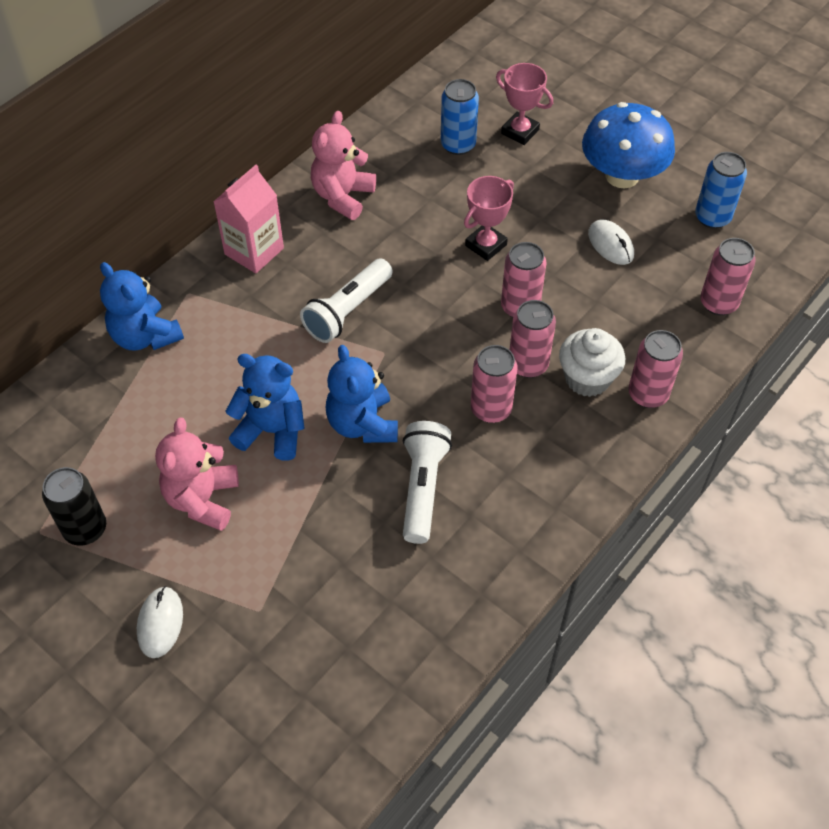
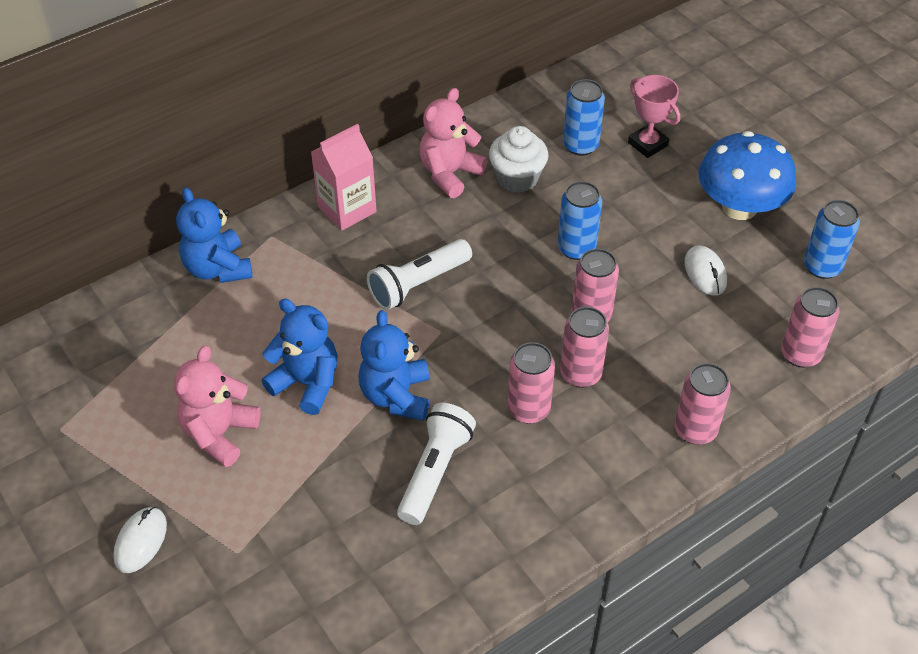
camera: 15 degrees right, 5 degrees down
(85, 529) = (102, 436): black can -> none
(486, 245) = (576, 248): pink trophy -> blue can
(587, 378) = (637, 400): white cupcake -> white cupcake (517, 178)

